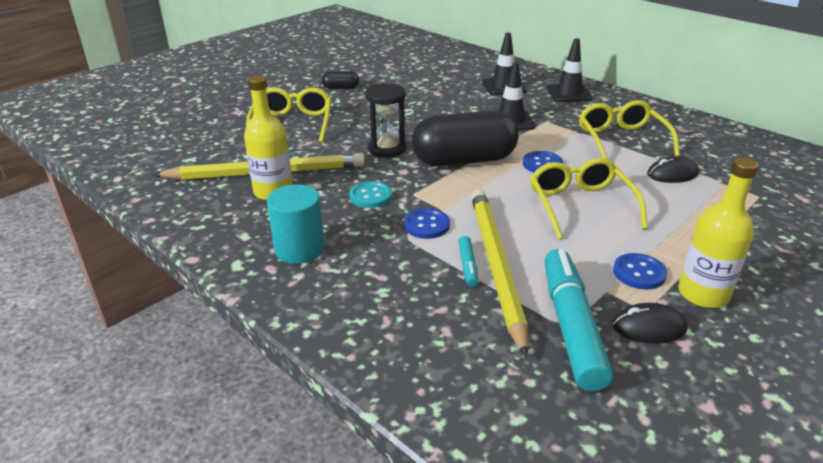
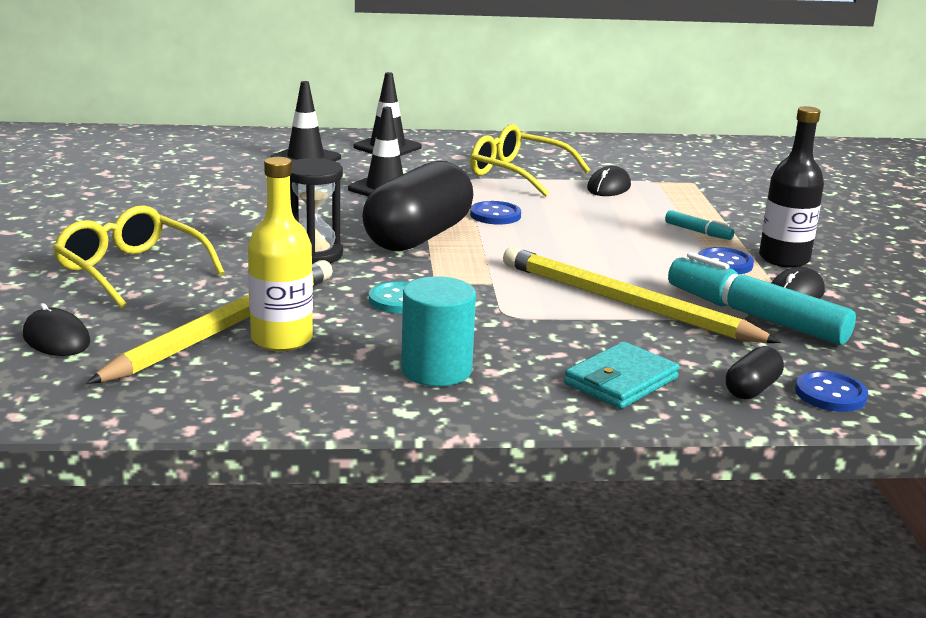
camera: 50 degrees left, 10 degrees down
(199, 147) = (56, 339): none -> black mouse
(340, 88) = (101, 215): black capsule -> black capsule (752, 389)
(375, 317) = (621, 381): none -> turquoise wallet
(426, 225) = (506, 300): blue button -> blue button (830, 394)
(468, 266) = (606, 313): turquoise marker -> turquoise marker (698, 232)
(580, 205) = (593, 235): yellow glasses -> none
(703, 294) = (784, 259): yellow bottle -> black bottle

